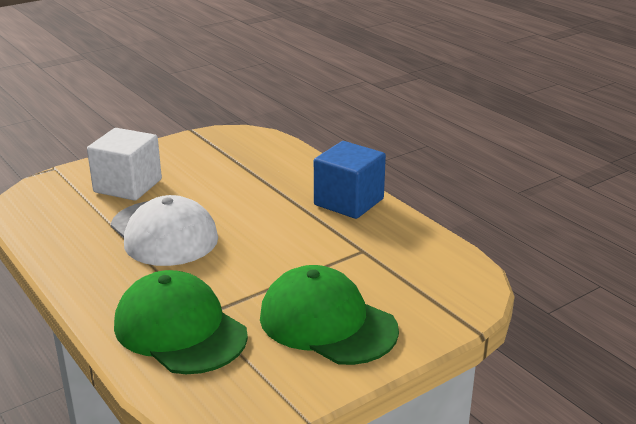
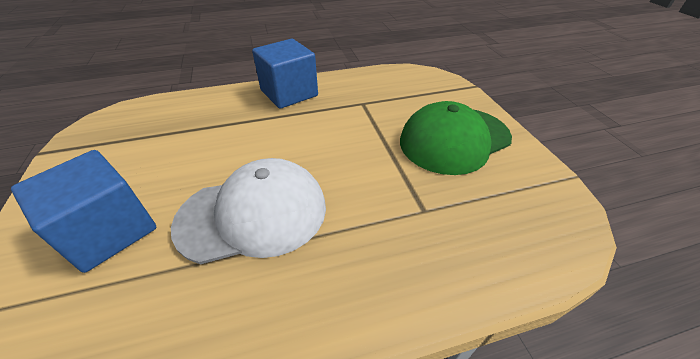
camera: 70 degrees left, 15 degrees up
(128, 186) = (109, 231): white cube -> blue cube
(180, 330) = (447, 232): green cap -> none

